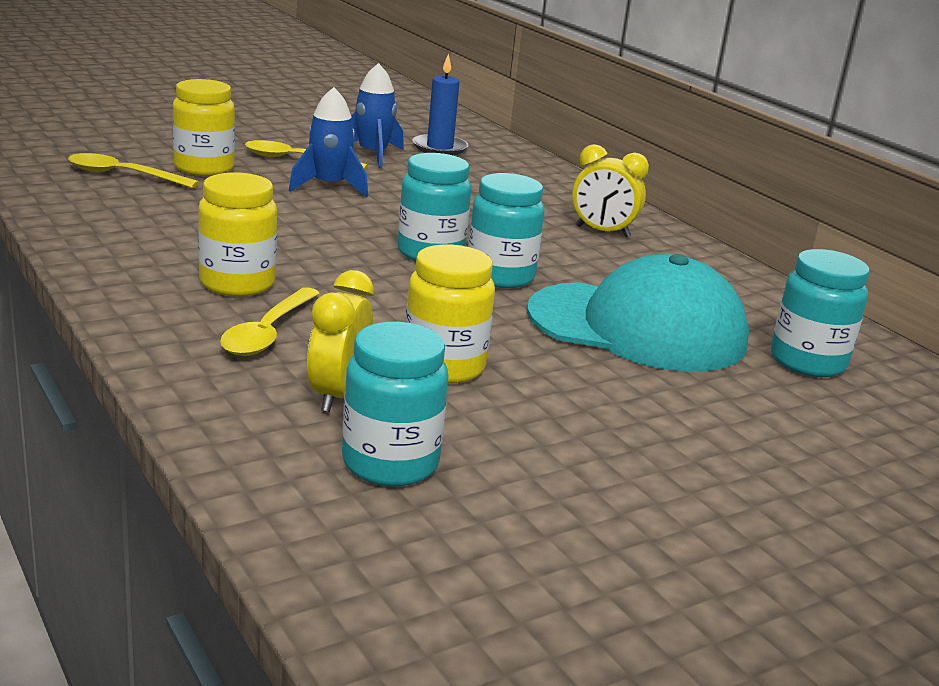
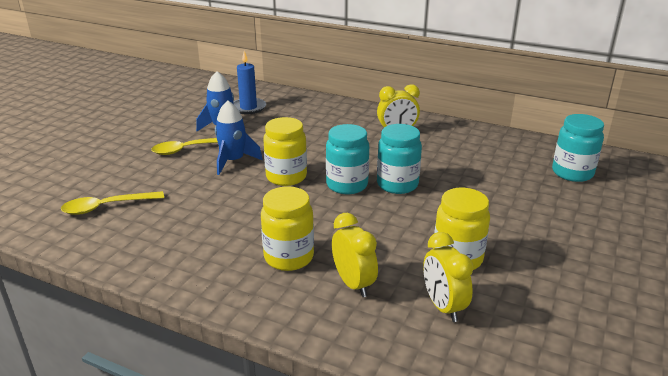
camera: 30 degrees left, 5 degrees up
(204, 168) = (146, 179): yellow jar -> yellow jar (286, 177)
(268, 333) = (353, 284): yellow spoon -> yellow clock
(390, 463) = (524, 336): turquoise jar -> none
(637, 327) = (492, 187): turquoise cap -> none

